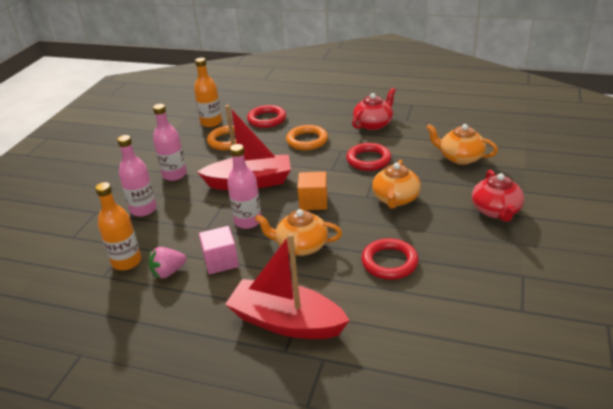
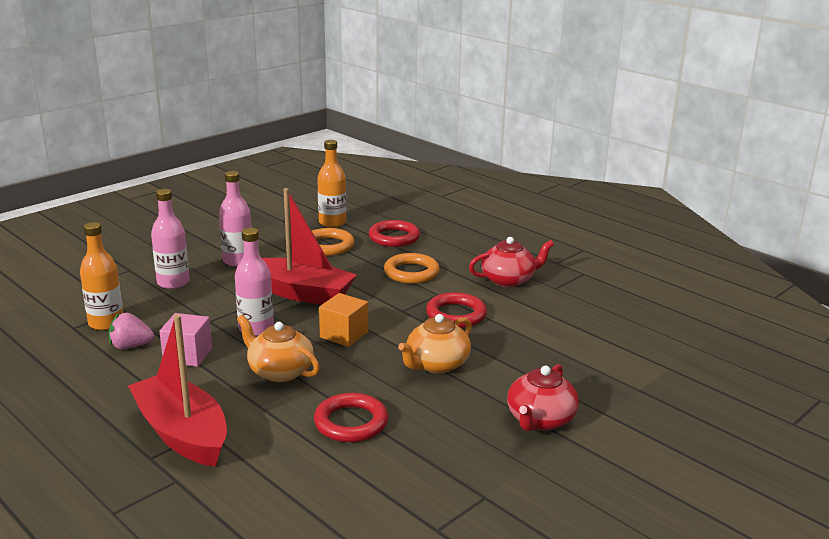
camera: 25 degrees right, 10 degrees down
(460, 158) = (569, 349): orange teapot -> none

